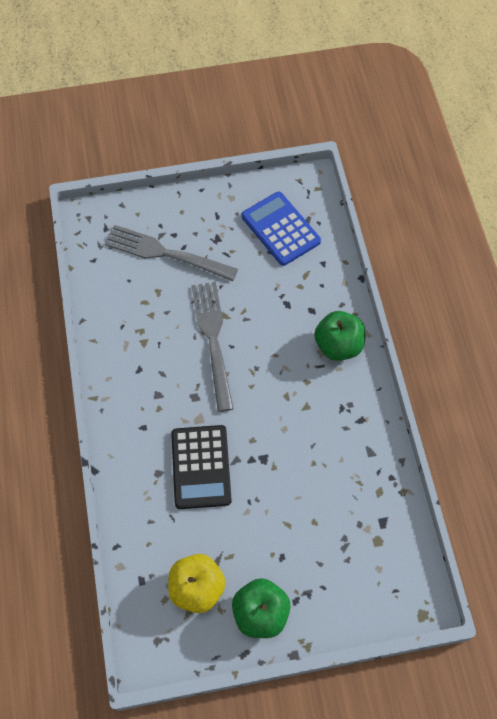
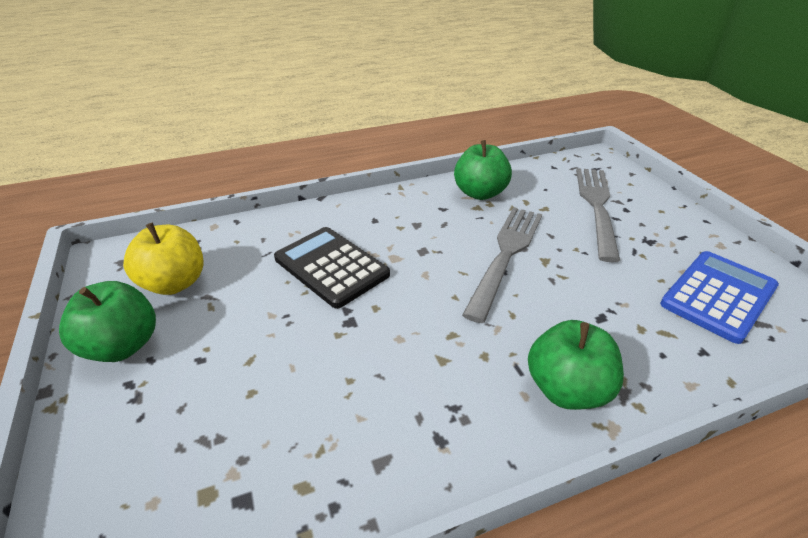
camera: 80 degrees right, 25 degrees down
(122, 334) = (480, 193): none -> green apple
(201, 467) = (331, 267): black calculator -> black calculator turned 60 degrees clockwise
(213, 340) = (506, 255): grey fork -> grey fork turned 45 degrees counterclockwise

